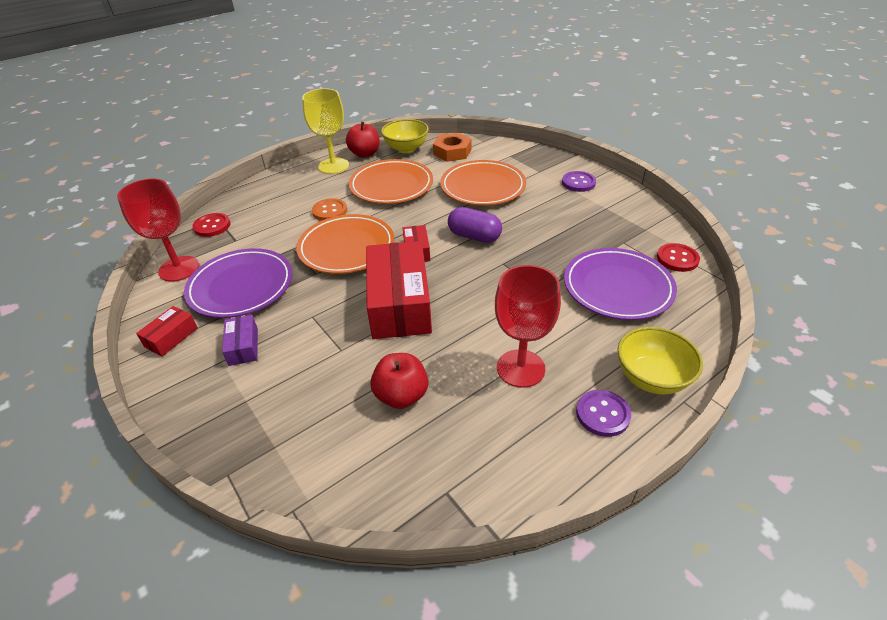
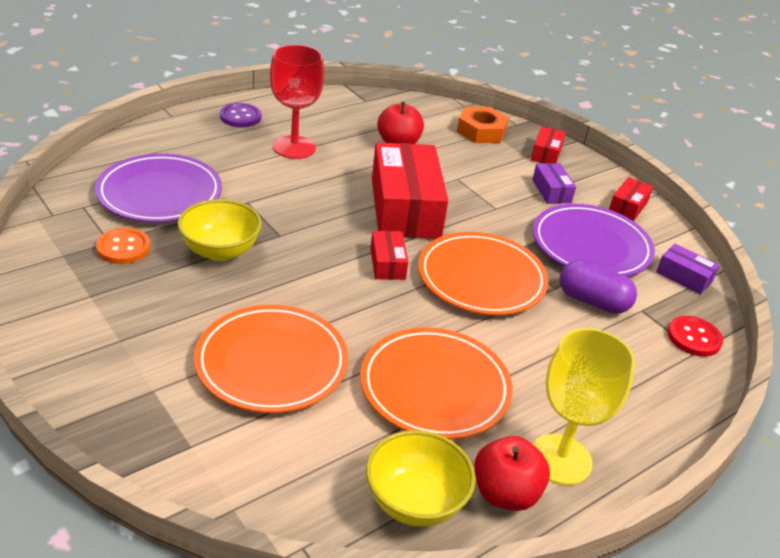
camera: 175 degrees right, 5 degrees down
(179, 269) = (684, 277): red goblet -> purple box
(216, 410) = (546, 153): none -> red box
(329, 211) = (526, 344): orange button -> orange button (123, 248)
(452, 152) = (312, 474): orange nut -> orange nut (481, 131)
(474, 236) = (307, 274): purple capsule -> purple capsule (592, 301)
(578, 183) = (98, 351): purple button -> none
(651, 378) = (185, 129): yellow bowl -> yellow bowl (220, 251)
(677, 259) = (61, 213): red button -> none

